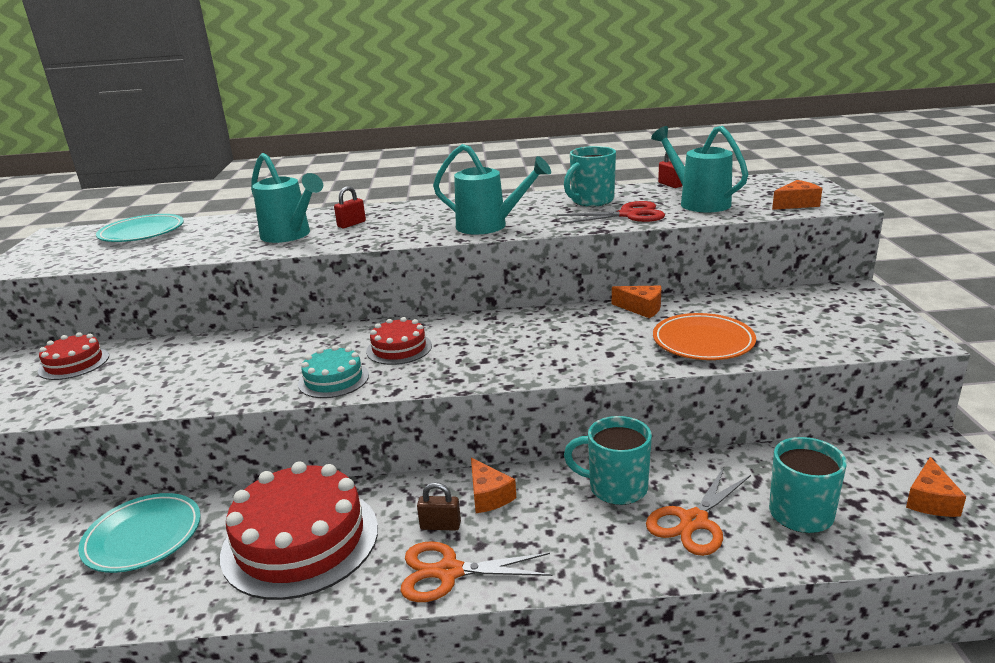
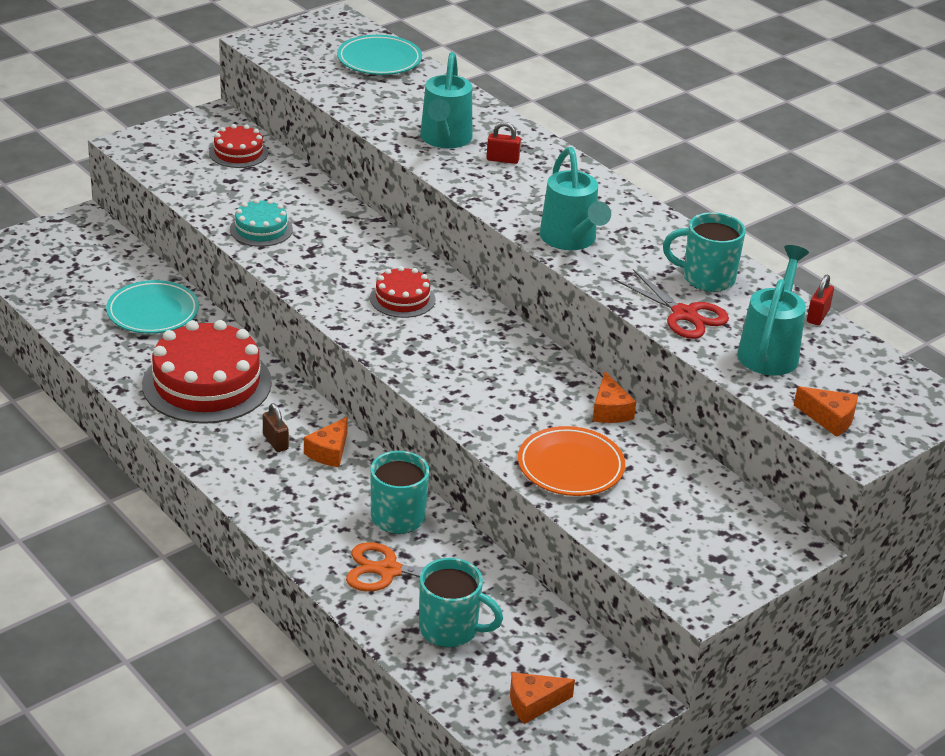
camera: 50 degrees right, 10 degrees up
(333, 379) = (326, 288): turquoise cake -> turquoise cake (261, 229)
(449, 572) = (232, 466): orange scissors -> none

